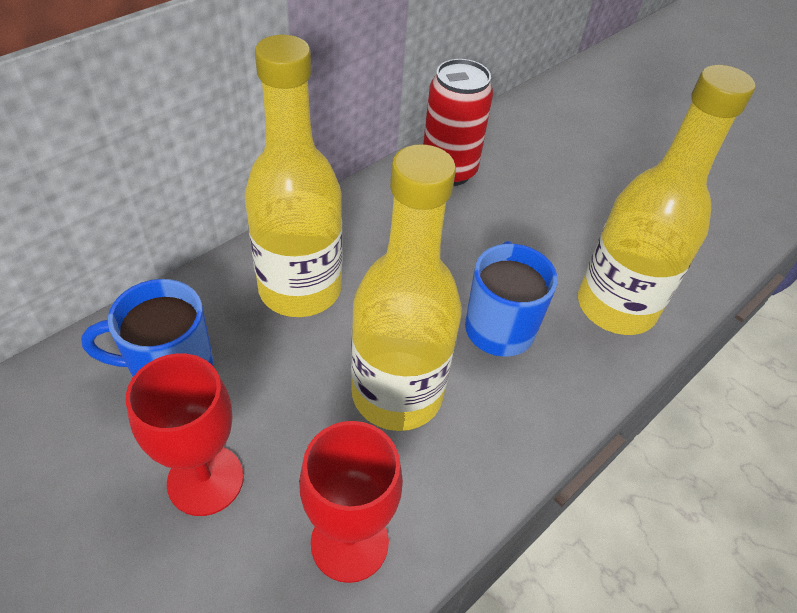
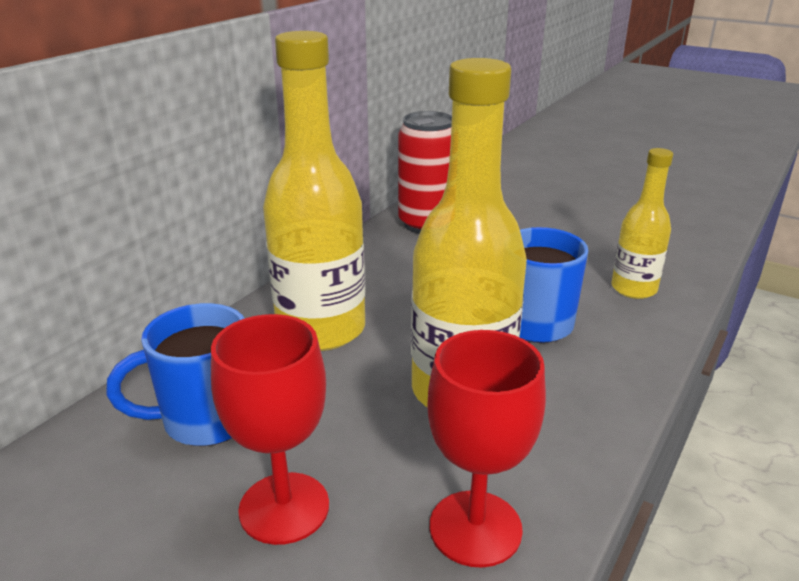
camera: 10 degrees left, 20 degrees down
(616, 307) = (633, 289): yellow bottle -> yellow bottle, size x0.56

